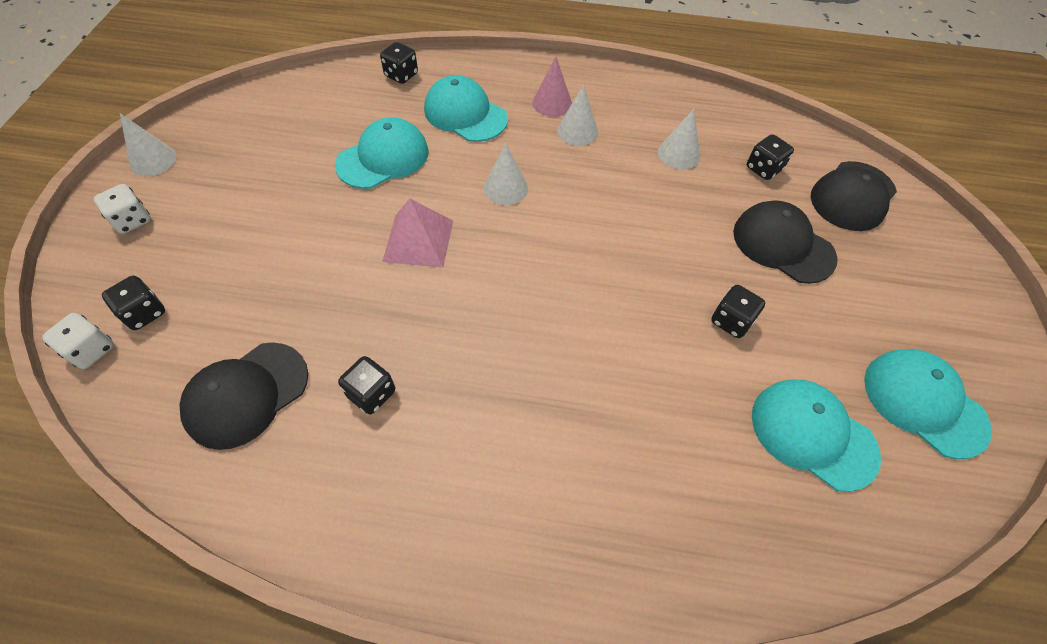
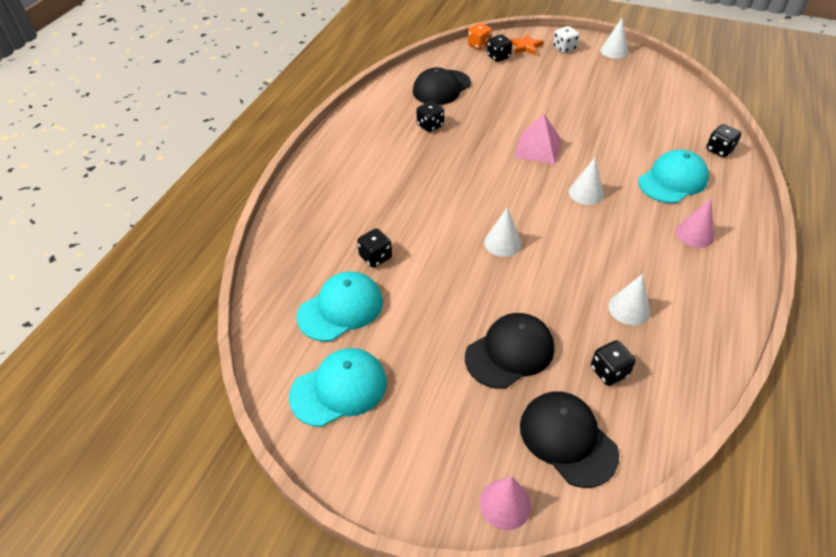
camera: 105 degrees right, 10 degrees down
(91, 350) = (479, 45): white dice -> orange dice
(115, 274) = (525, 47): none -> orange star
(246, 394) = (441, 88): black cap -> black cap turned 105 degrees counterclockwise
(383, 158) = (618, 137): turquoise cap -> none
(577, 131) = (657, 244): white cone -> white cone (502, 243)
(731, 321) = (440, 292): black dice -> black dice (375, 257)
(942, 235) = (505, 504): none -> pink cone

